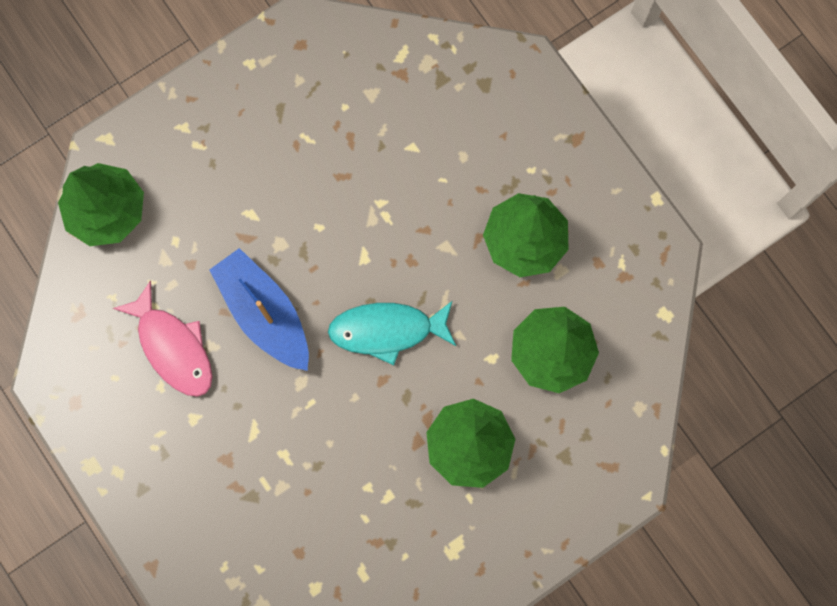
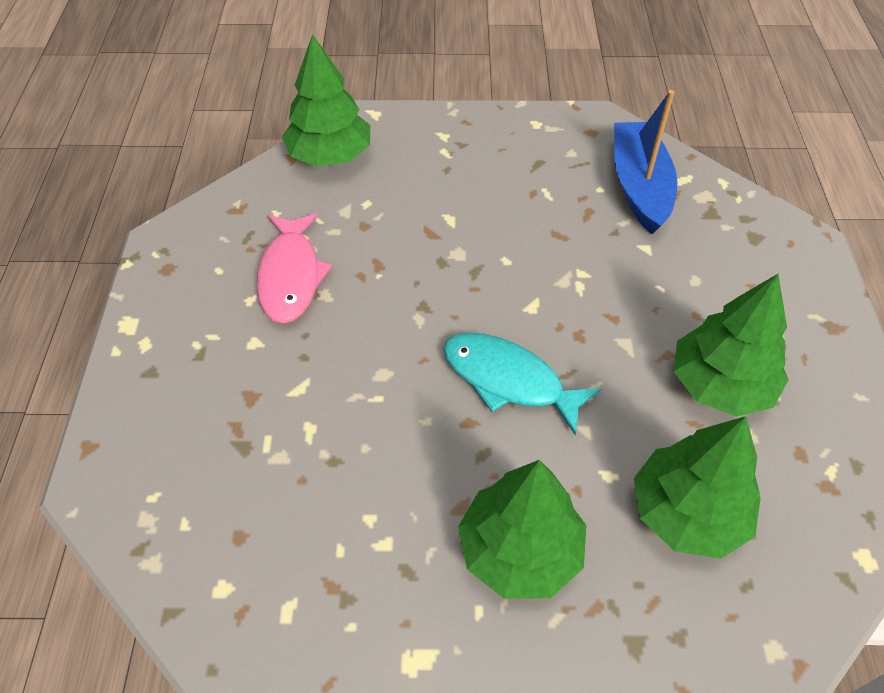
camera: 35 degrees right, 25 degrees down
(264, 313) = (397, 297): blue boat -> blue boat (639, 186)

